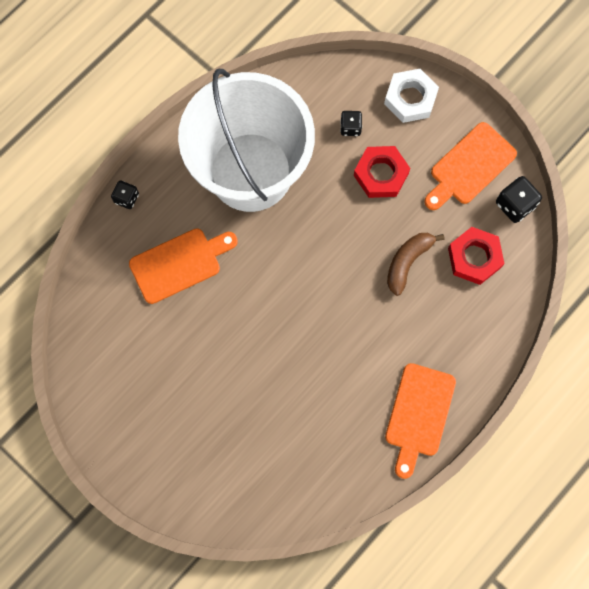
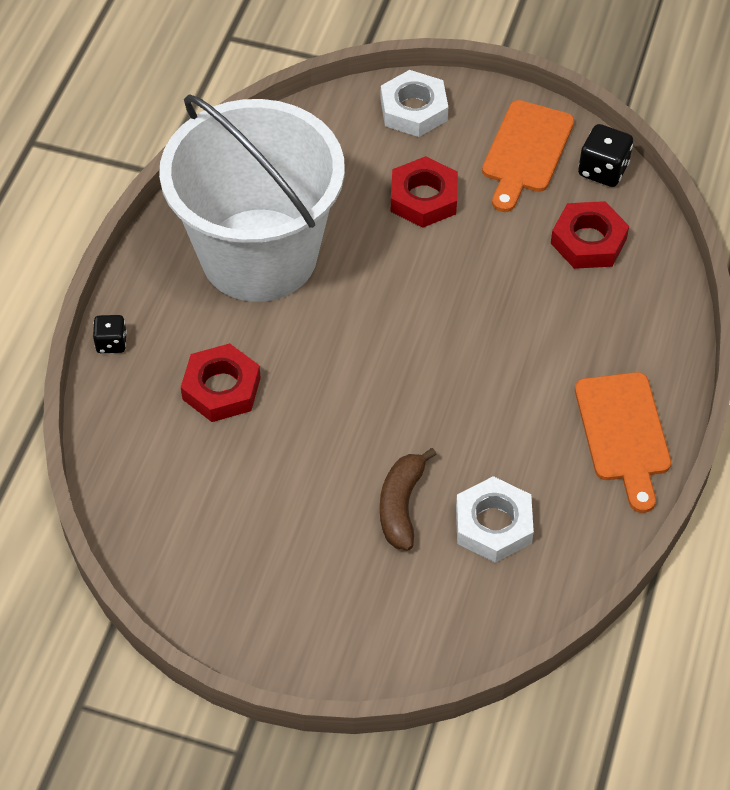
camera: 25 degrees left, 20 degrees down
(179, 264) = (221, 388): orange cutting board -> red nut
(301, 441) = (493, 525): none -> white nut
(350, 127) = (358, 164): black dice -> none
(407, 262) = (510, 276): brown banana -> brown banana (401, 505)

